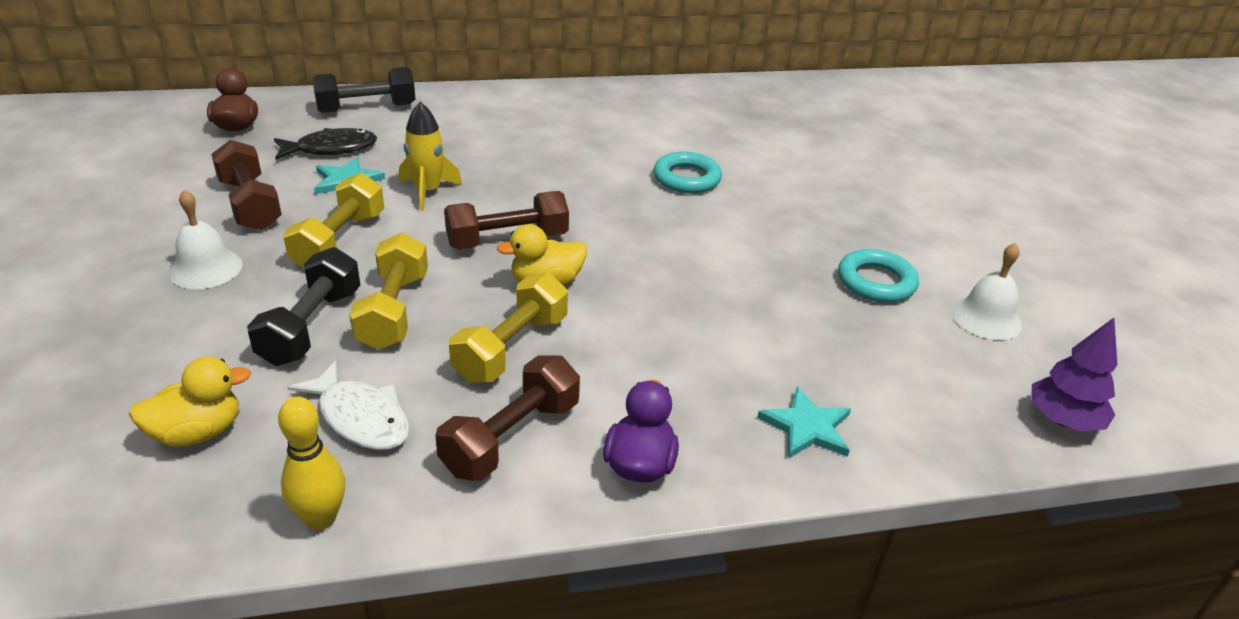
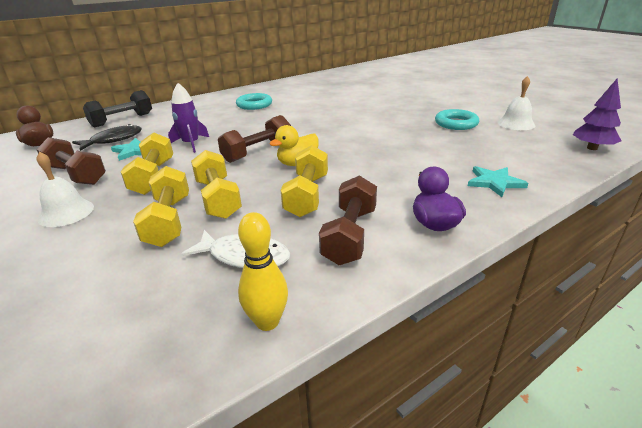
camera: 20 degrees left, 5 degrees down
(198, 432) = (128, 304): yellow duck -> none
(311, 326) = (169, 221): black dumbbell -> yellow dumbbell
(428, 191) = (191, 144): yellow rocket -> purple rocket
(686, 178) = (327, 109): turquoise ring -> turquoise ring (254, 105)

